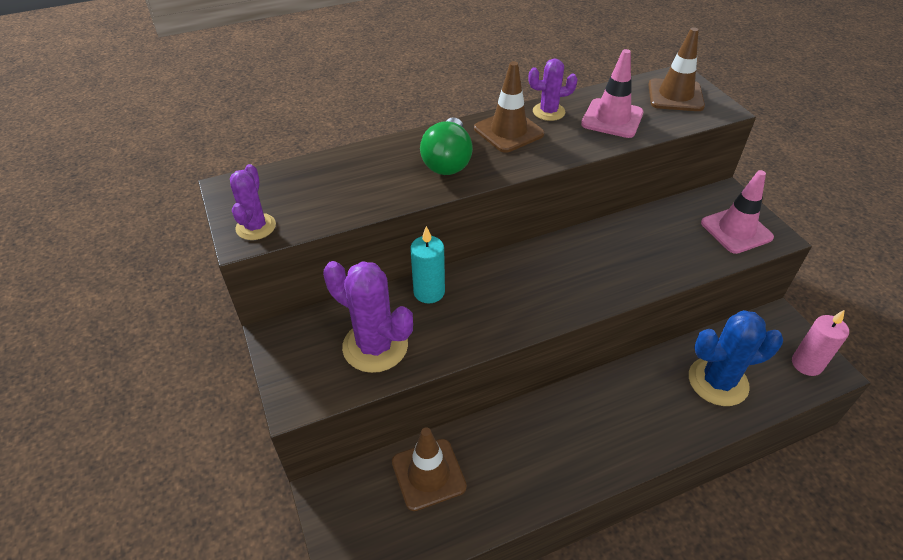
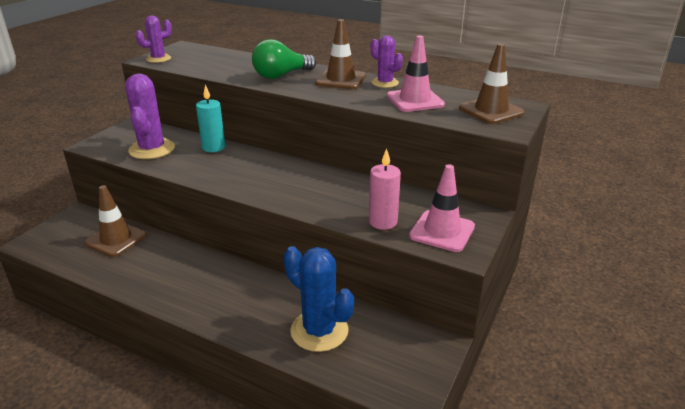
camera: 50 degrees right, 15 degrees down
(806, 364) = (401, 378): pink candle -> pink candle (383, 222)

